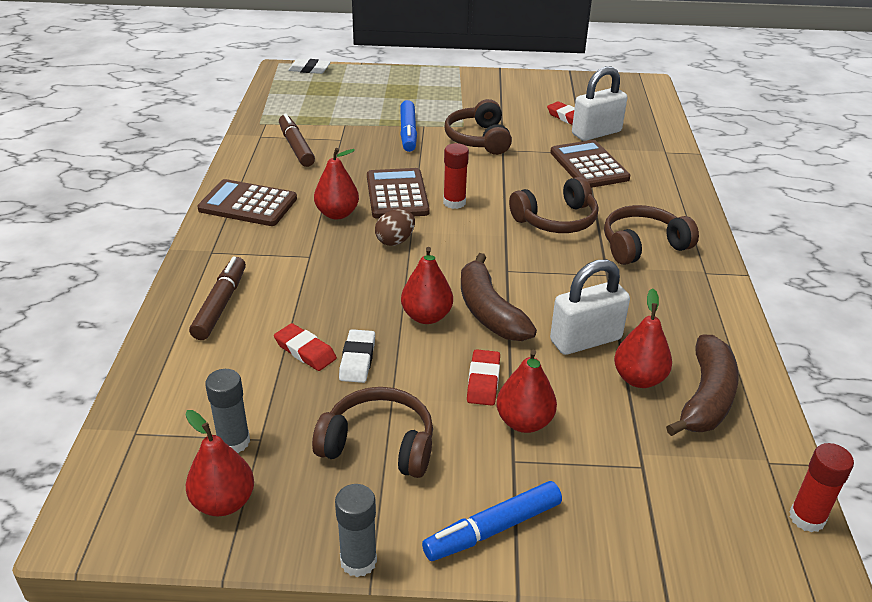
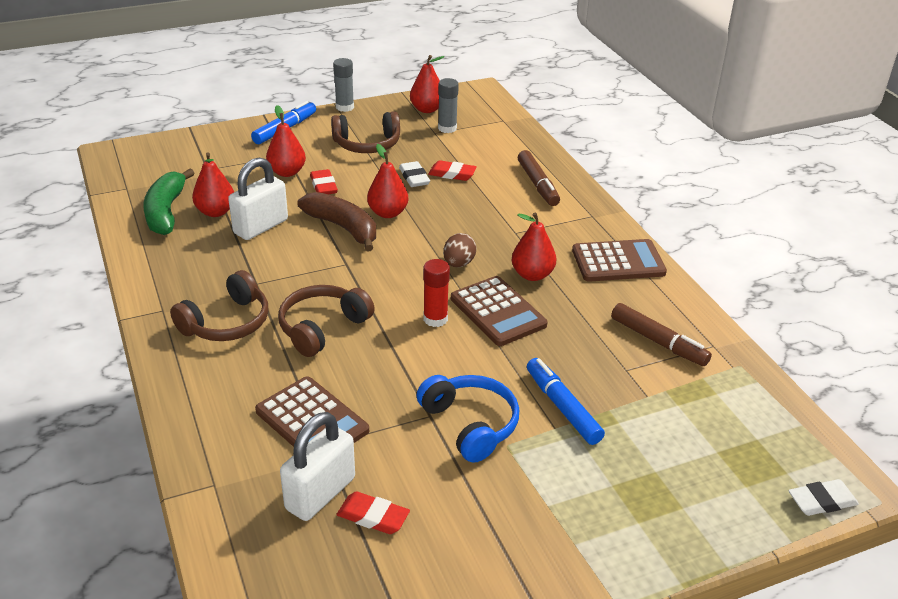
camera: 155 degrees right, 0 degrees up
(478, 139) = (470, 424): brown headphones -> blue headphones
(706, 398) = (166, 212): brown banana -> green banana
(807, 518) = (108, 168): red glue stick -> none

